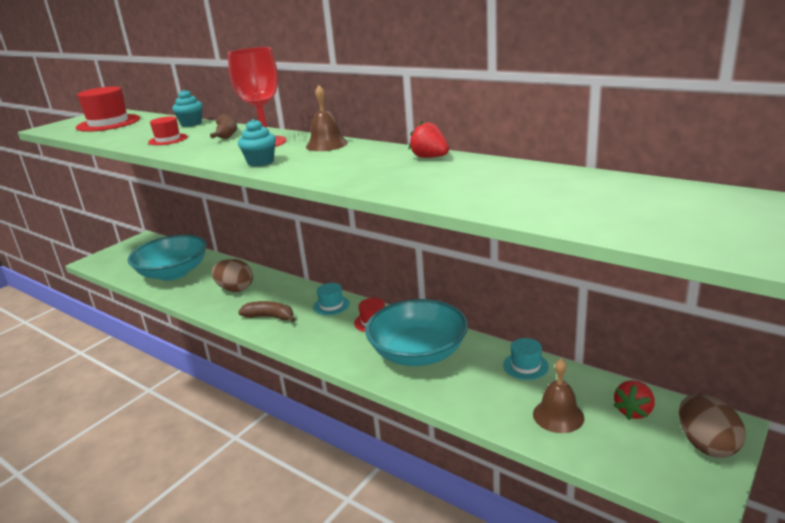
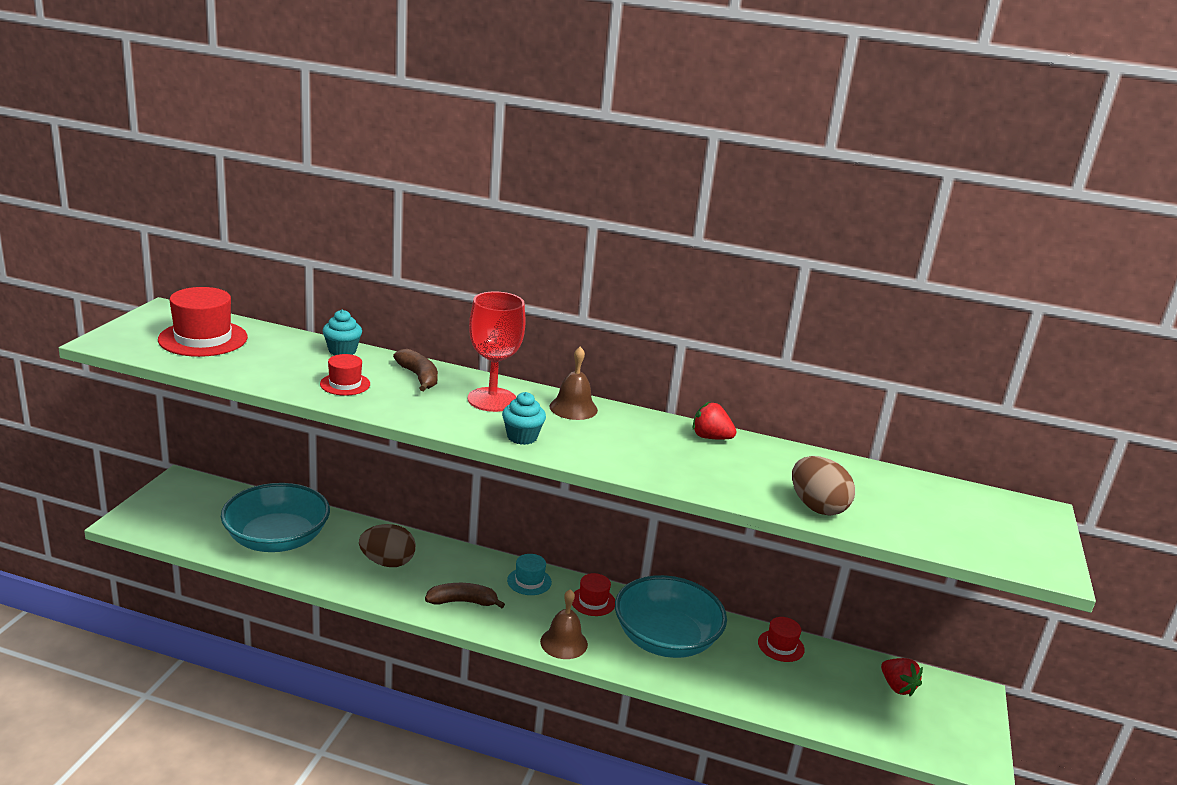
camera: 25 degrees left, 0 degrees up
(525, 366) = (781, 646): turquoise hat -> red hat
(558, 415) = (835, 698): brown bell -> brown bell (564, 643)
(633, 411) = (897, 687): red strawberry -> red strawberry turned 45 degrees counterclockwise
(706, 444) = (966, 714): brown egg -> brown egg (817, 507)

